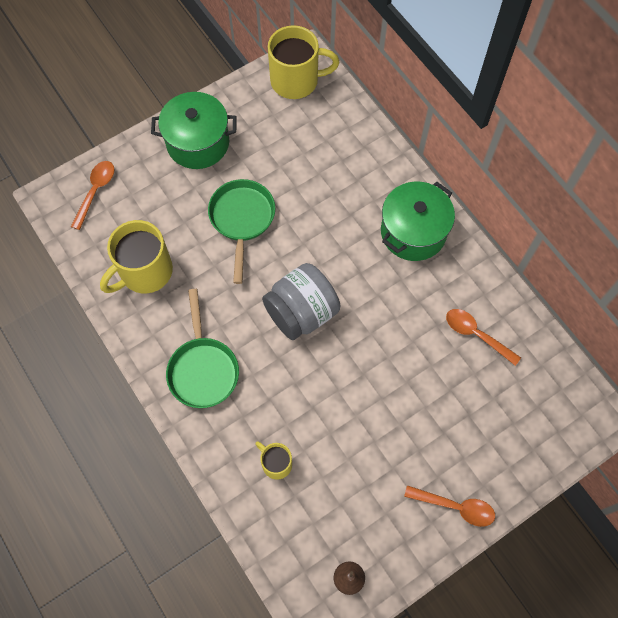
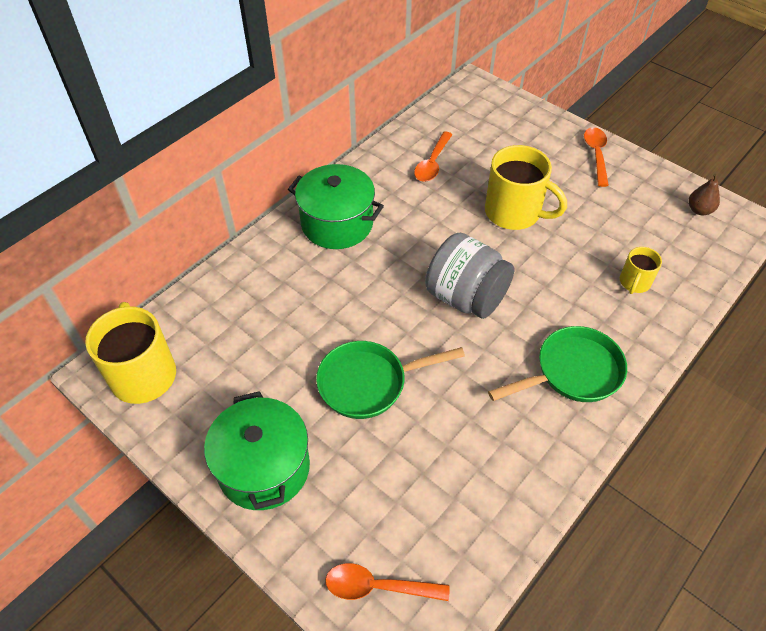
camera: 105 degrees left, 15 degrees down
(145, 272) = (479, 474): yellow mug -> yellow mug (514, 212)

